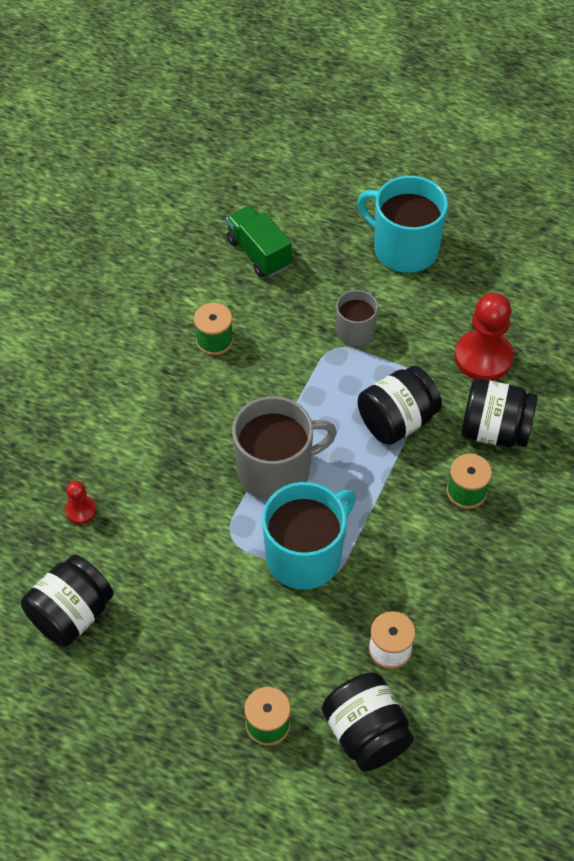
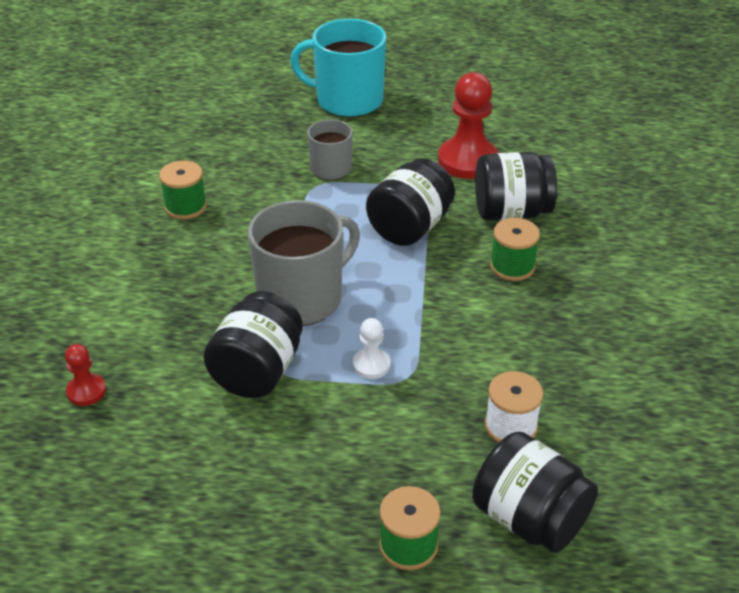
camera: 20 degrees left, 15 degrees down
(71, 614) = (111, 500): black jar -> black jar (257, 371)
(258, 253) = (203, 132): green truck -> none
(305, 555) = (371, 365): turquoise mug -> white pawn

